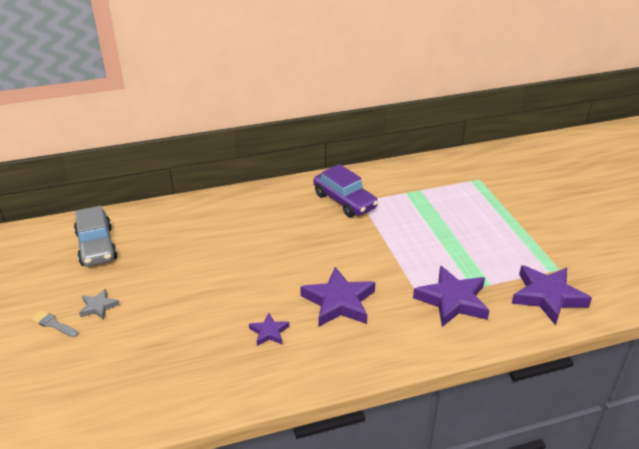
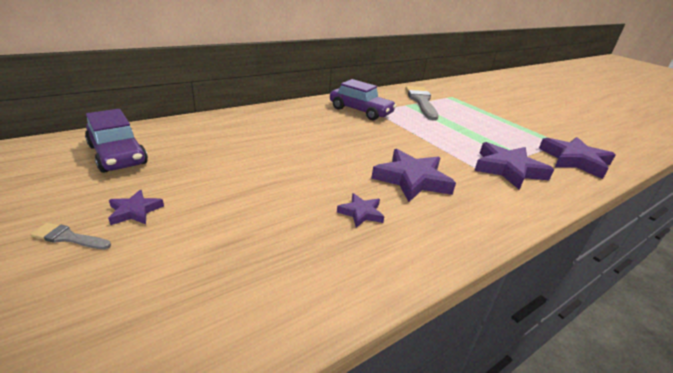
camera: 20 degrees left, 5 degrees down
(97, 246) = (118, 155): grey car -> purple car
(98, 307) = (135, 211): grey star -> purple star
(430, 188) = (421, 101): none -> grey brush

